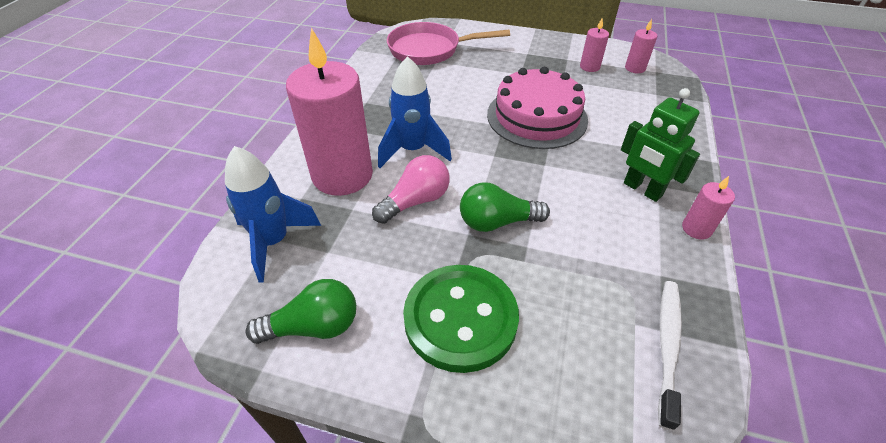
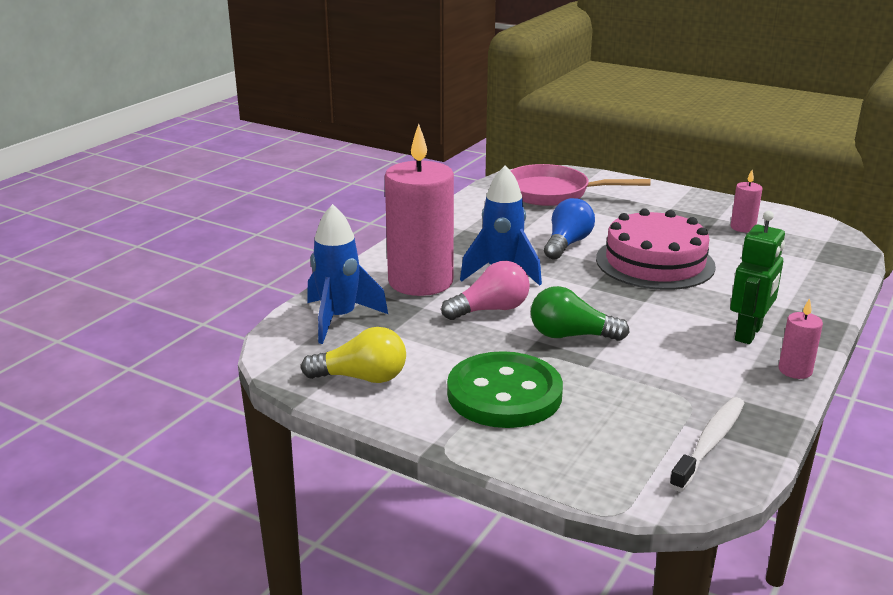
camera: 15 degrees right, 20 degrees down
(313, 326) = (361, 378): green light bulb -> yellow light bulb
(458, 106) = (567, 244): none -> blue light bulb
(635, 68) = (801, 235): pink candle -> none
(642, 189) = (749, 333): green robot -> green robot turned 120 degrees counterclockwise

